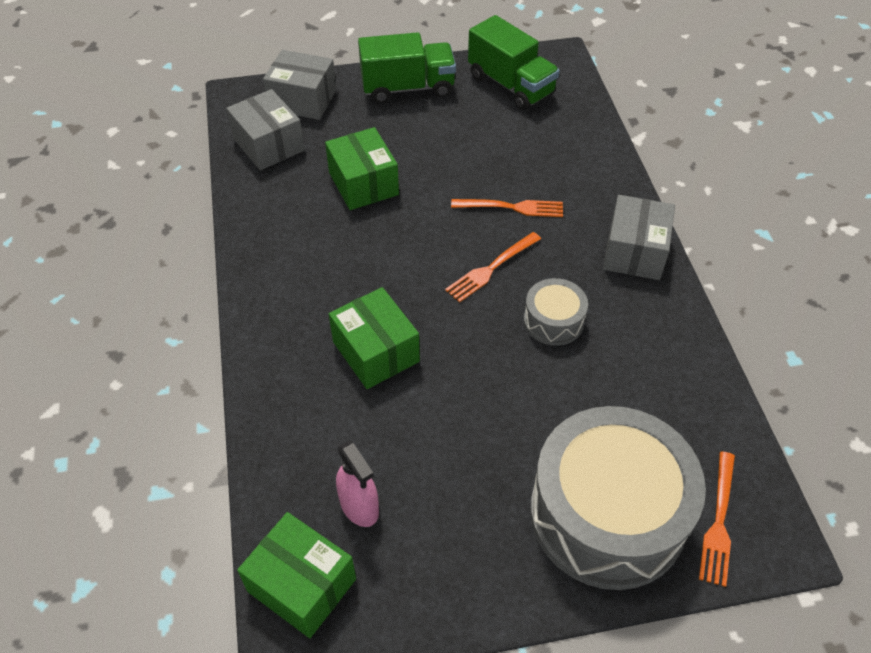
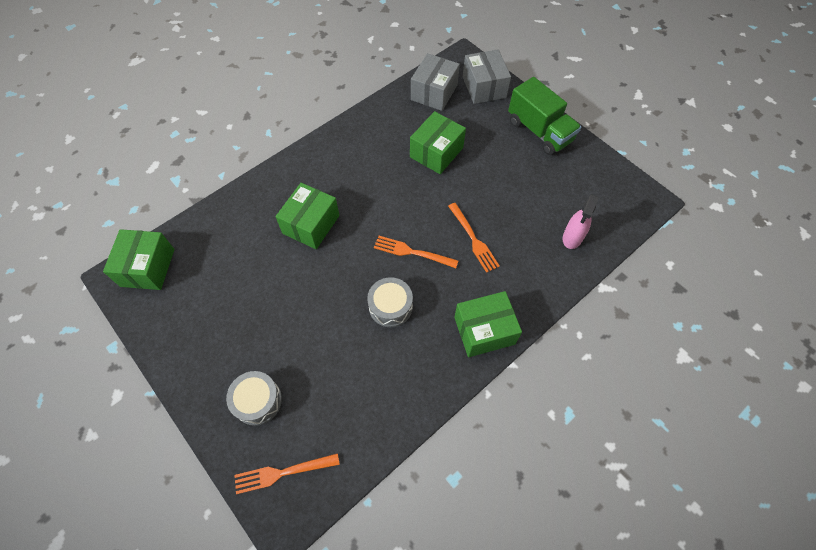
camera: 60 degrees right, 10 degrees up
(359, 506) = (204, 269): pink spray bottle -> pink spray bottle (572, 237)
(510, 85) = (591, 185): green truck -> none
(607, 514) = (257, 401): grey drum -> grey drum, size x0.45
(634, 252) = (484, 330): grey box -> green box

